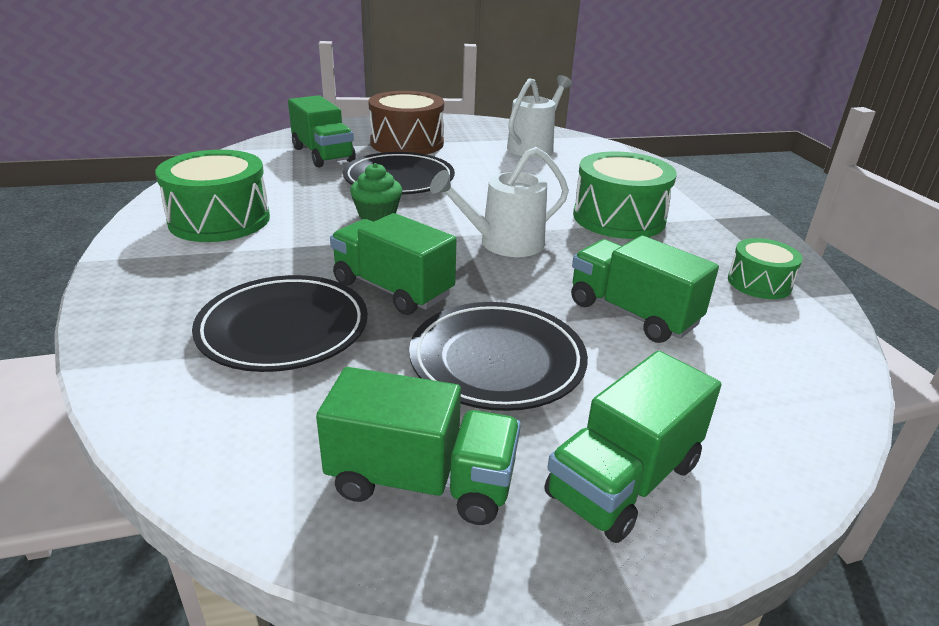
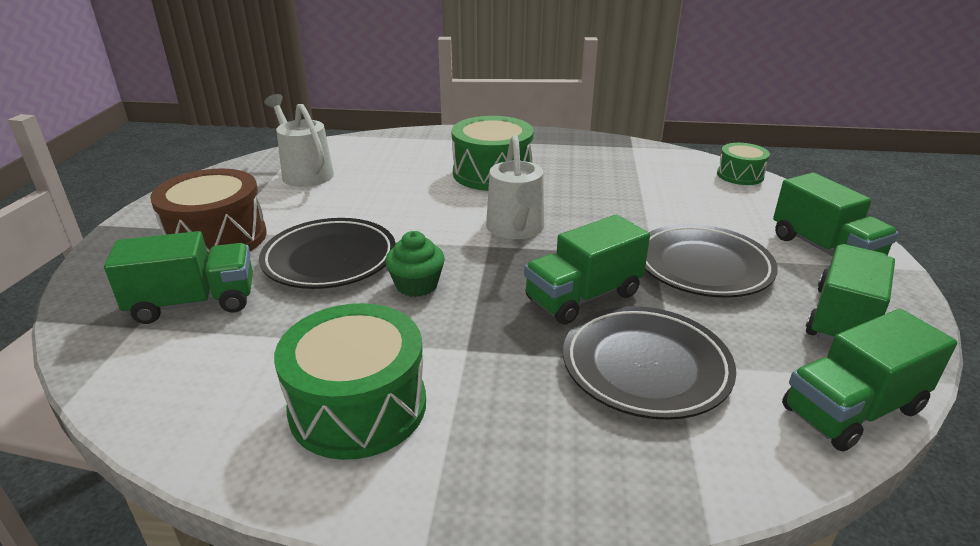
camera: 70 degrees left, 0 degrees up
(632, 313) = (644, 204): green truck -> green truck (852, 410)
(759, 283) = (612, 155): green drum -> green drum (740, 175)

